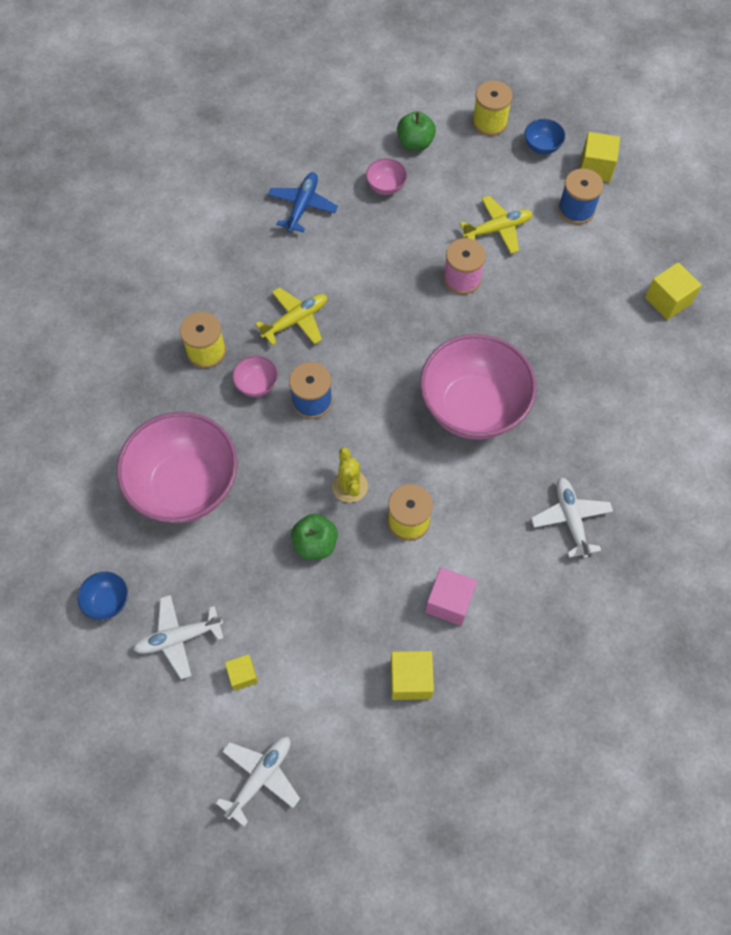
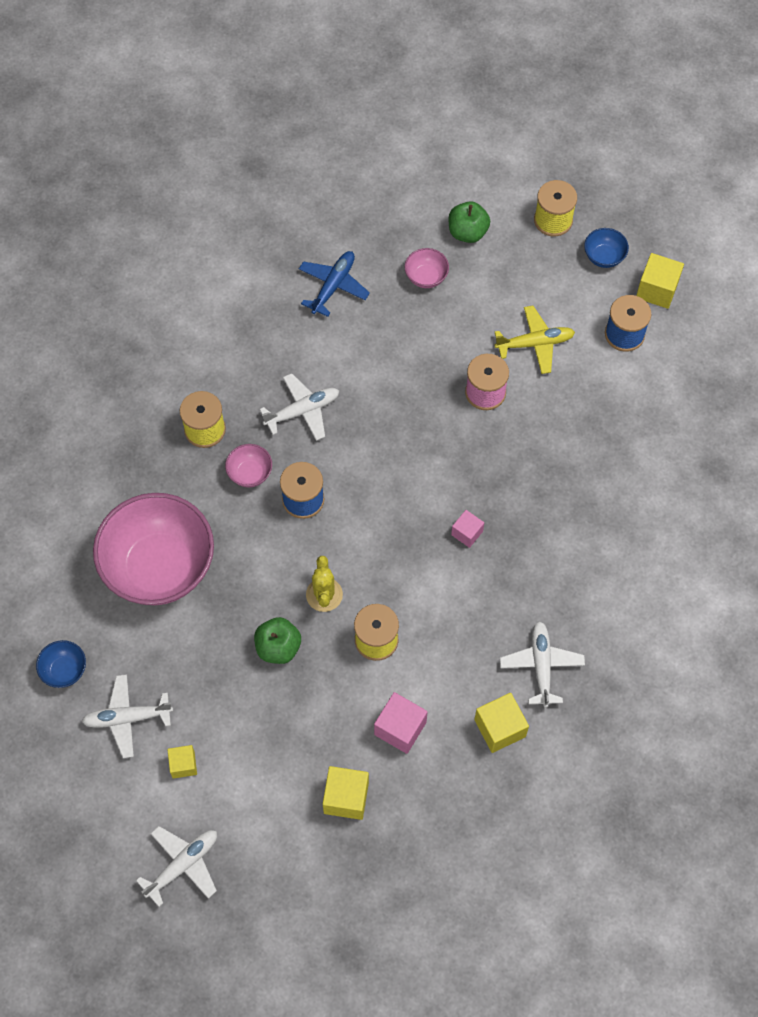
camera: 10 degrees right, 0 degrees up
(296, 320) = (303, 411): yellow plane -> white plane
(473, 407) = (467, 533): pink bowl -> pink cube
(668, 300) = (698, 451): yellow cube -> yellow cube (500, 728)

